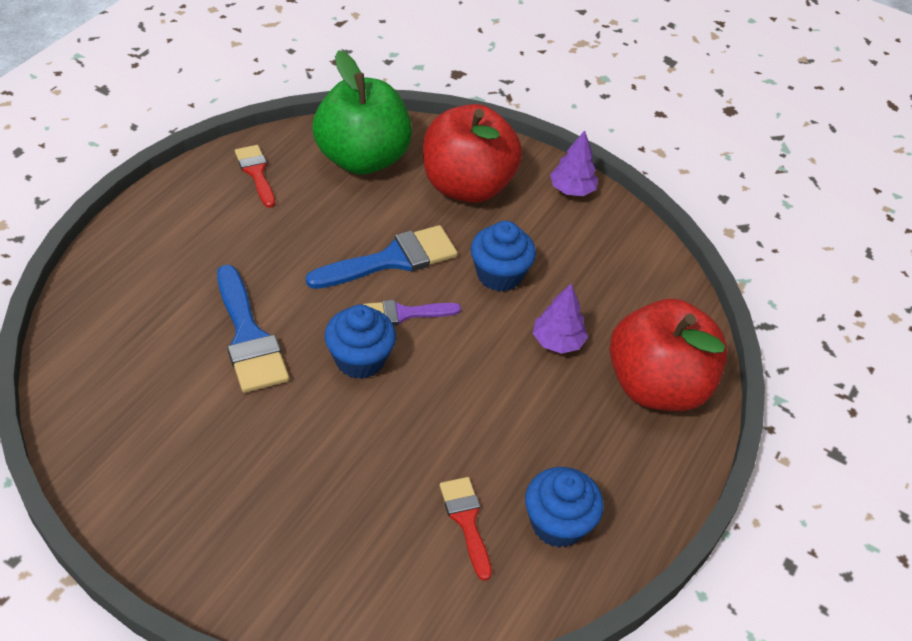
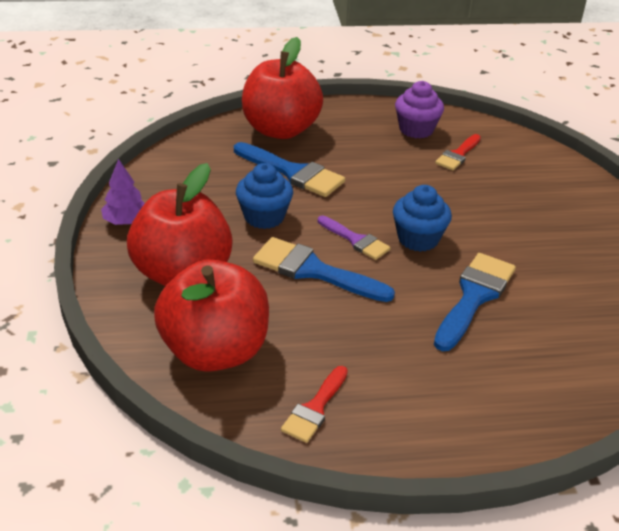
camera: 125 degrees left, 10 degrees down
(362, 158) = (215, 351): green apple -> red apple
(557, 341) = (293, 172): purple tree -> blue brush
(558, 523) = (416, 129): blue cupcake -> purple cupcake

